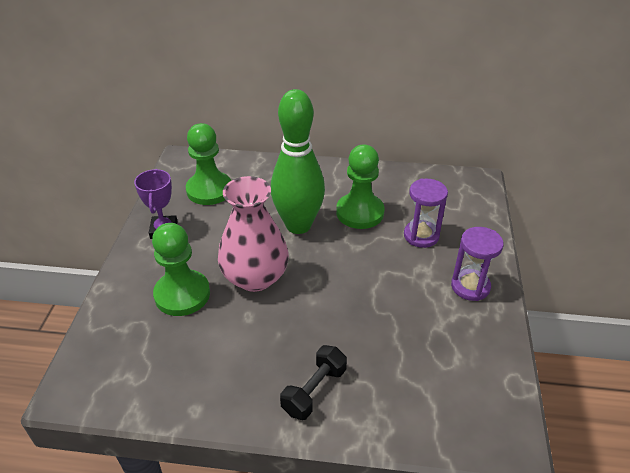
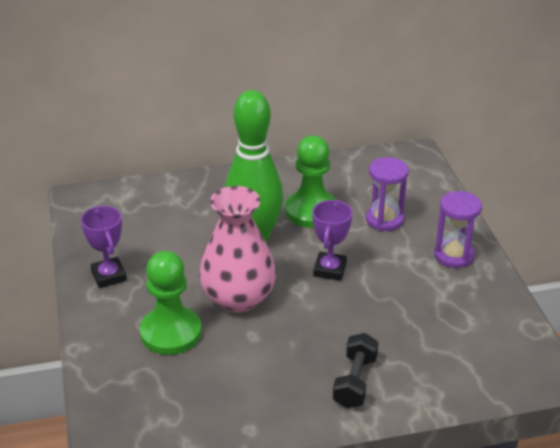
camera: 20 degrees left, 5 degrees down
(209, 190) = (134, 224): green pawn -> none
(348, 271) = (329, 269): none -> purple trophy

